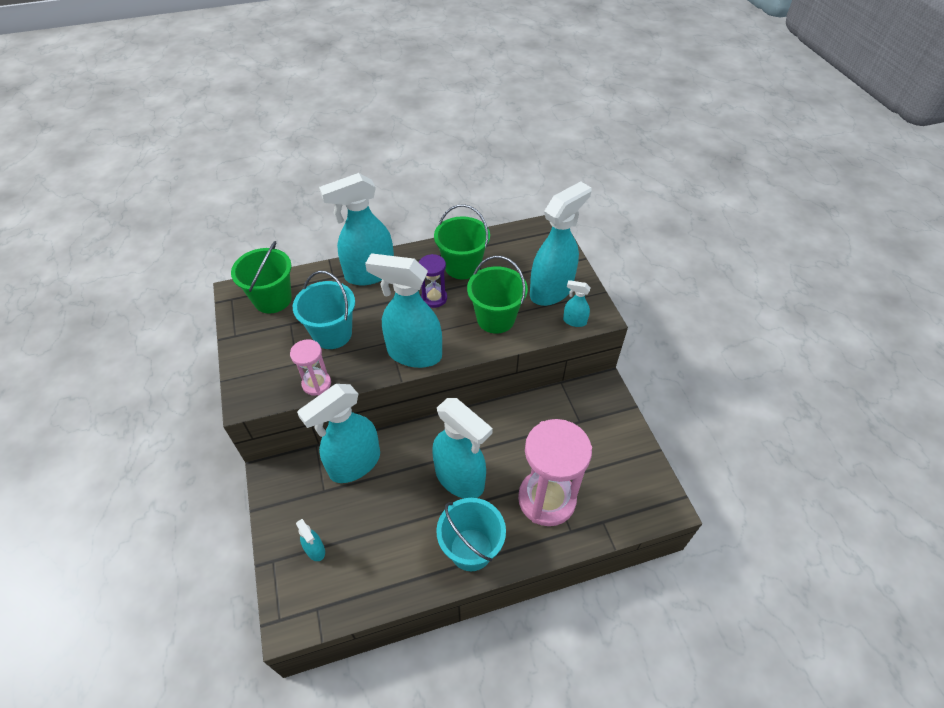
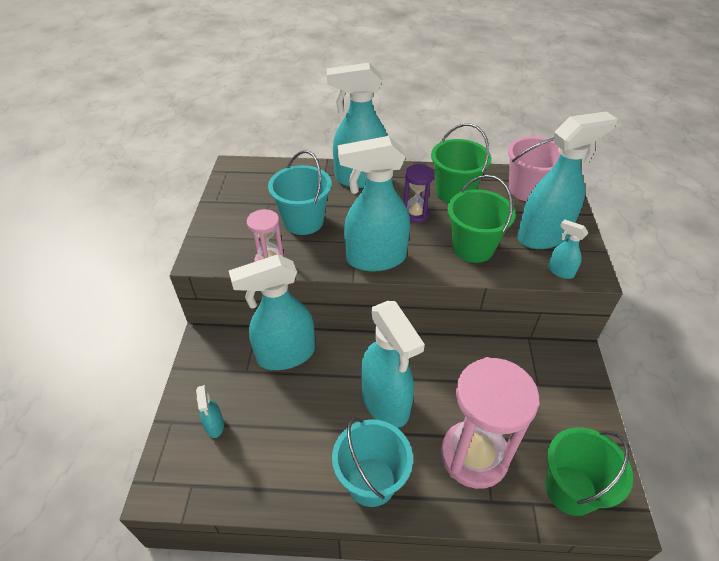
camera: 20 degrees right, 5 degrees down
(272, 299) = (262, 180): green bucket -> green bucket (570, 490)
(413, 353) = (375, 259): turquoise spray bottle -> turquoise spray bottle turned 45 degrees counterclockwise
(525, 247) = (527, 190): none -> pink bucket

